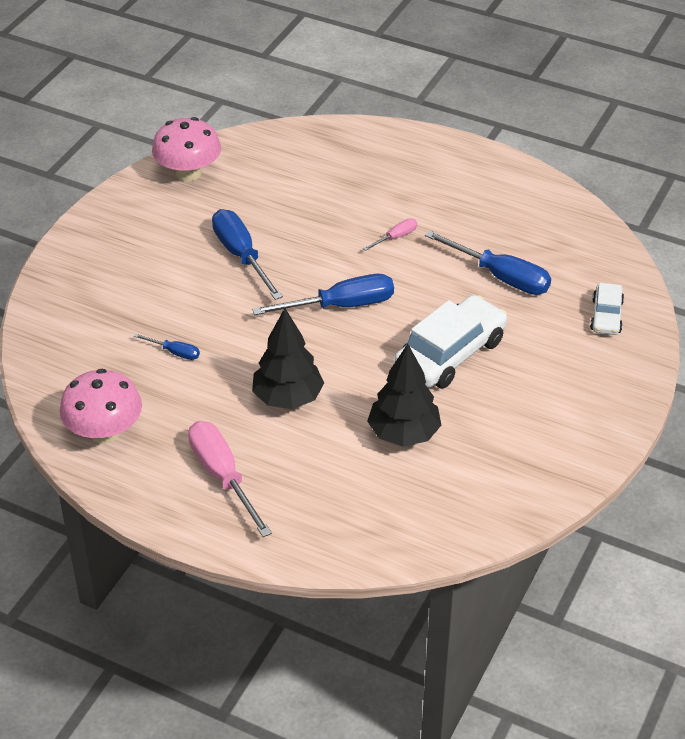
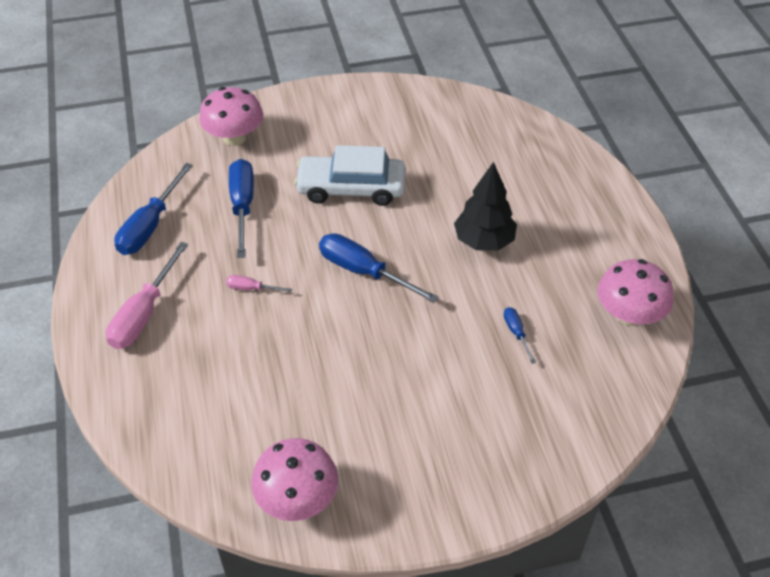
camera: 130 degrees left, 5 degrees up
(223, 476) = (583, 228): pink screwdriver -> pink screwdriver (144, 313)
(241, 256) = (371, 371): blue screwdriver -> blue screwdriver (150, 226)
(404, 434) = (447, 170): black tree -> none
(606, 316) = (234, 137): white car -> pink mushroom

